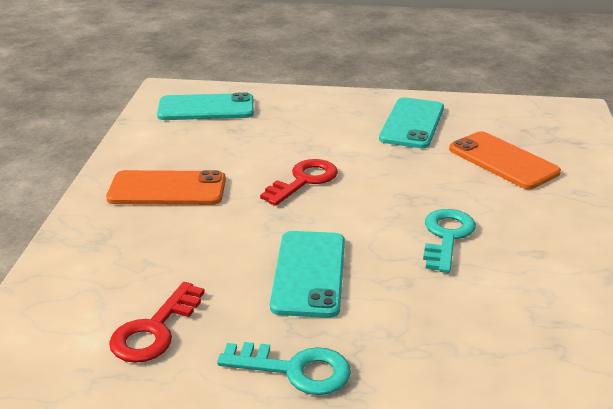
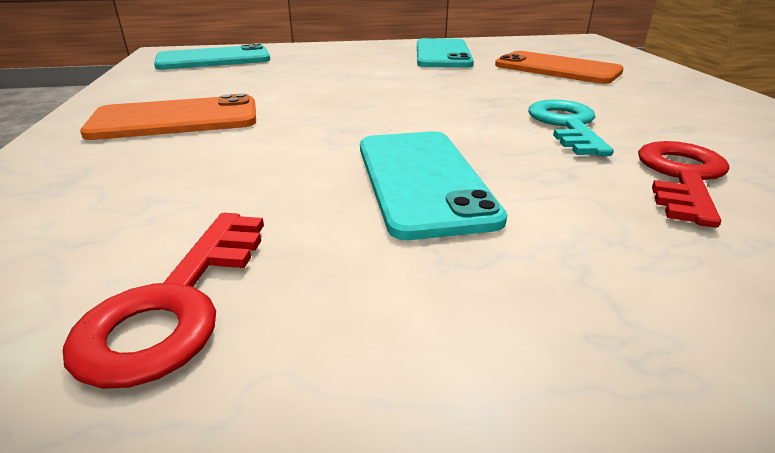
camera: 15 degrees left, 0 degrees up
(296, 370) = (503, 331): turquoise key -> none
(304, 180) = (356, 97): red key -> red key (681, 176)

